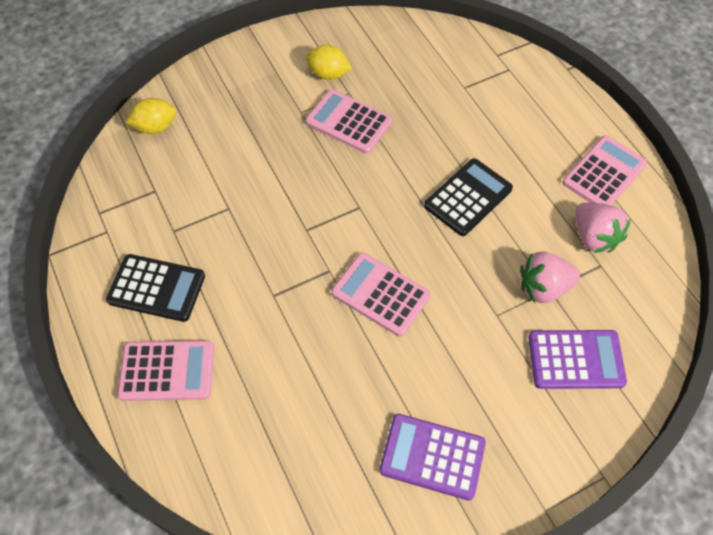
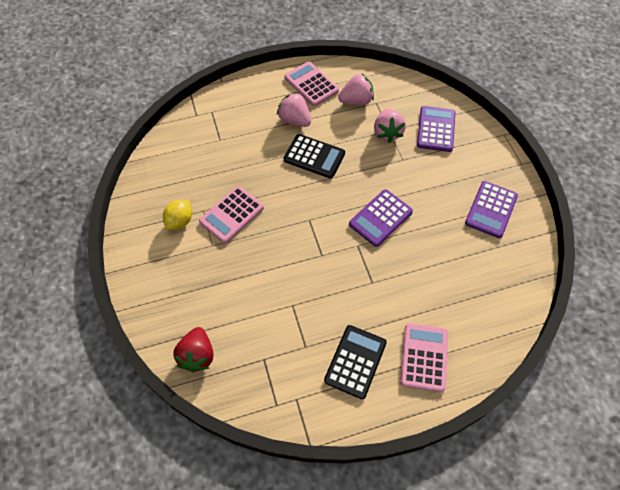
camera: 80 degrees left, 0 degrees up
(155, 127) = (197, 355): yellow lemon -> red strawberry
(380, 294) = (380, 218): pink calculator -> purple calculator
(468, 197) = (314, 156): black calculator -> black calculator turned 150 degrees clockwise
(527, 164) = (294, 120): none -> pink strawberry

